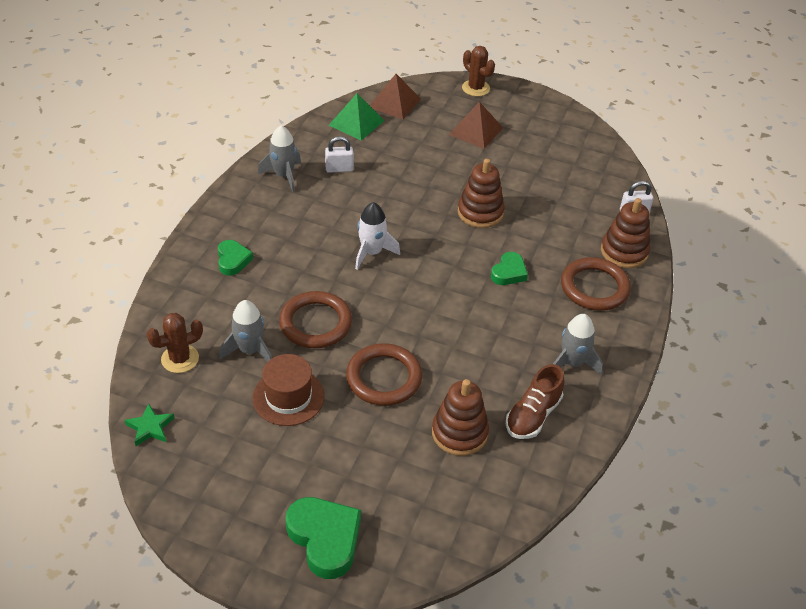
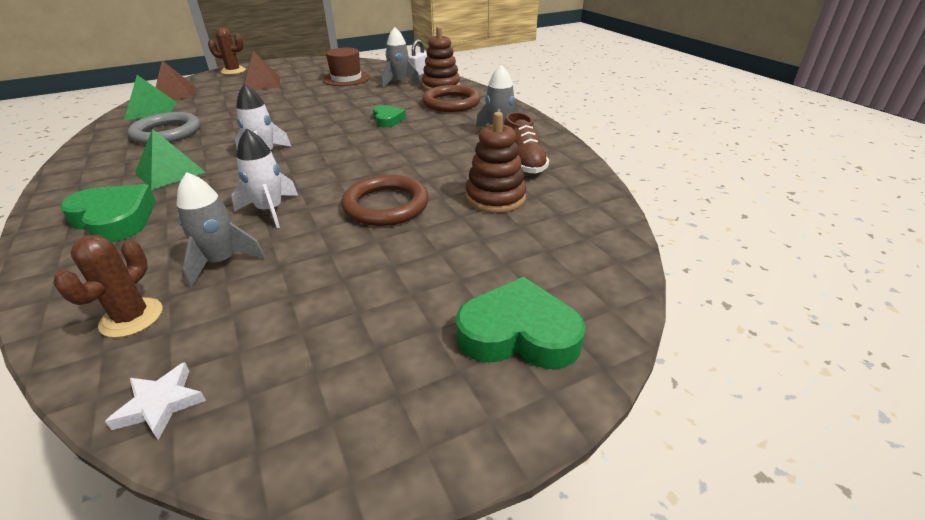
camera: 45 degrees left, 10 degrees down
(150, 427) = (160, 404): green star -> white star
(233, 260) = (115, 219): green heart -> green heart, size x1.67
(283, 176) = (110, 155): grey rocket -> grey rocket (399, 83)
(288, 397) = (315, 266): brown hat -> brown hat (346, 78)
(300, 228) = (170, 172): none -> green pyramid
(315, 323) = (270, 210): brown ring -> white rocket
(339, 169) = (167, 133): white padlock -> grey ring
(480, 212) = (322, 108): brown stacking toy -> none

